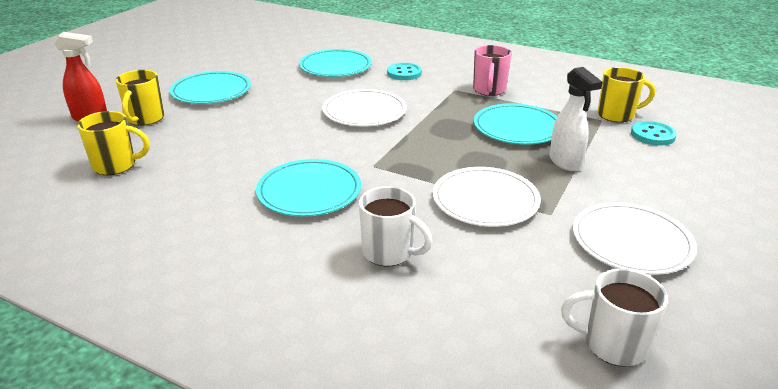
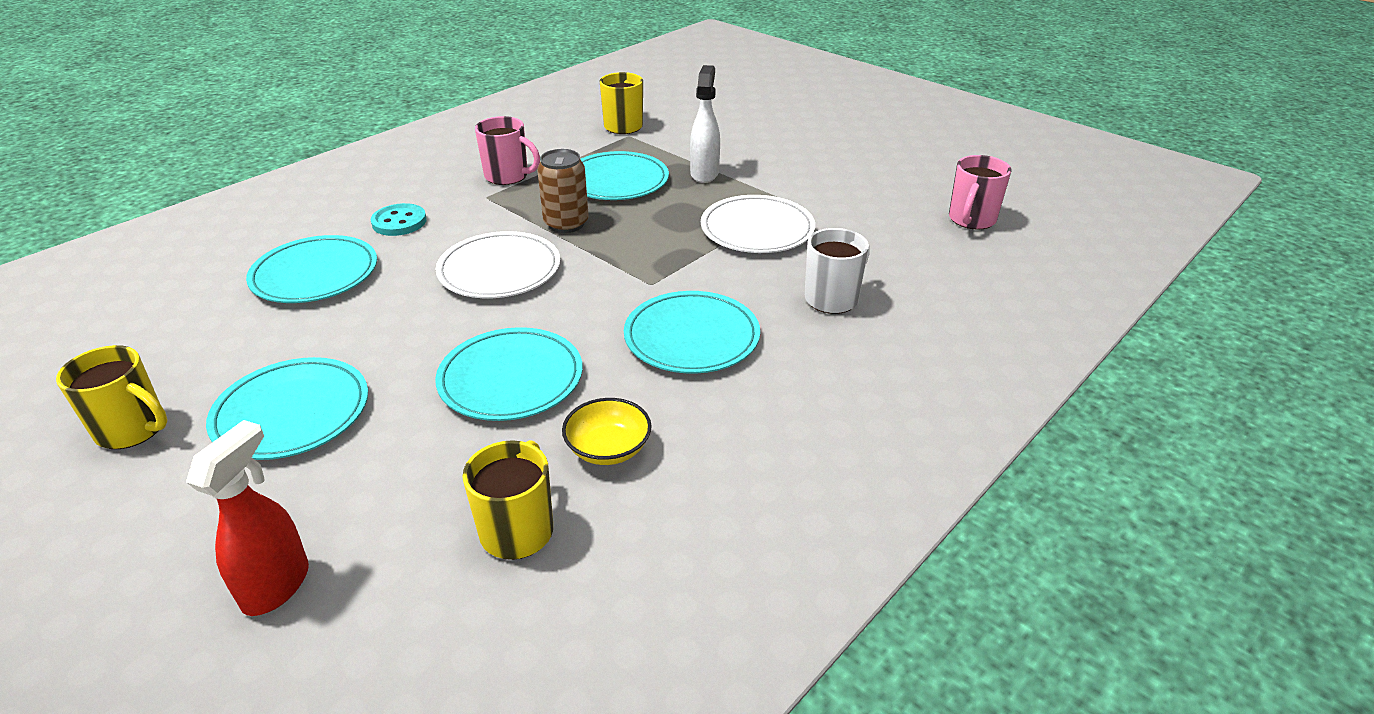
camera: 75 degrees left, 5 degrees up
(145, 119) = (347, 500): yellow mug -> yellow mug (133, 430)
(183, 180) = (608, 449): none -> yellow bowl
(248, 138) = (511, 379): none -> turquoise plate
(437, 121) = (566, 224): none -> brown can
(565, 162) = (704, 174): white spray bottle -> white spray bottle turned 75 degrees counterclockwise
(612, 345) = (971, 220): white mug -> pink mug
(631, 242) = (846, 179): white plate -> none
(652, 135) = (675, 122): turquoise button -> none

